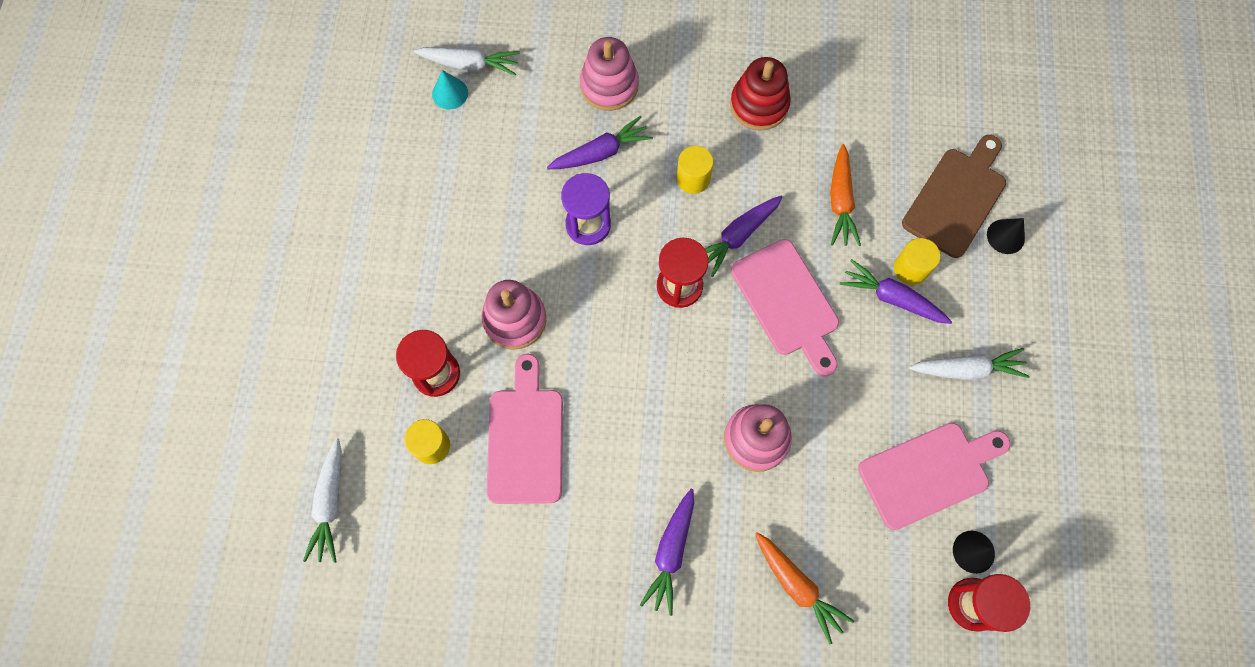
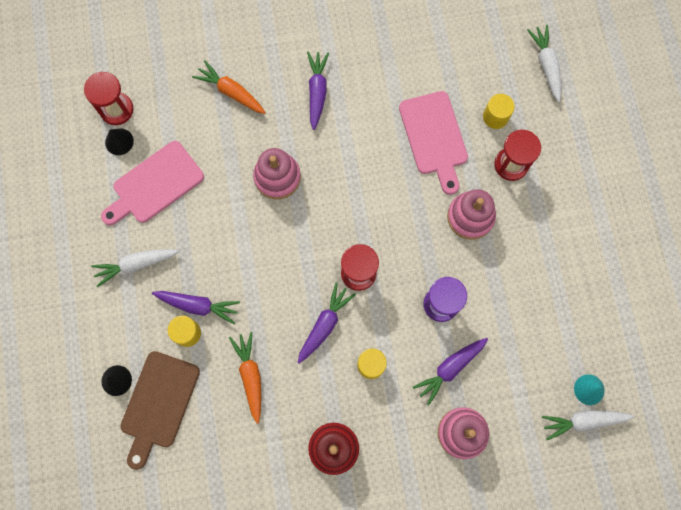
camera: 165 degrees right, 5 degrees up
(787, 303) = (275, 281): pink cutting board -> none

